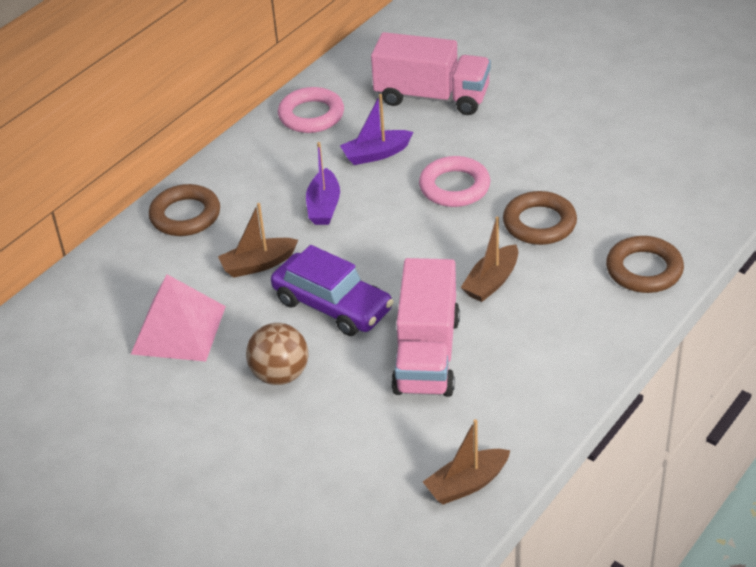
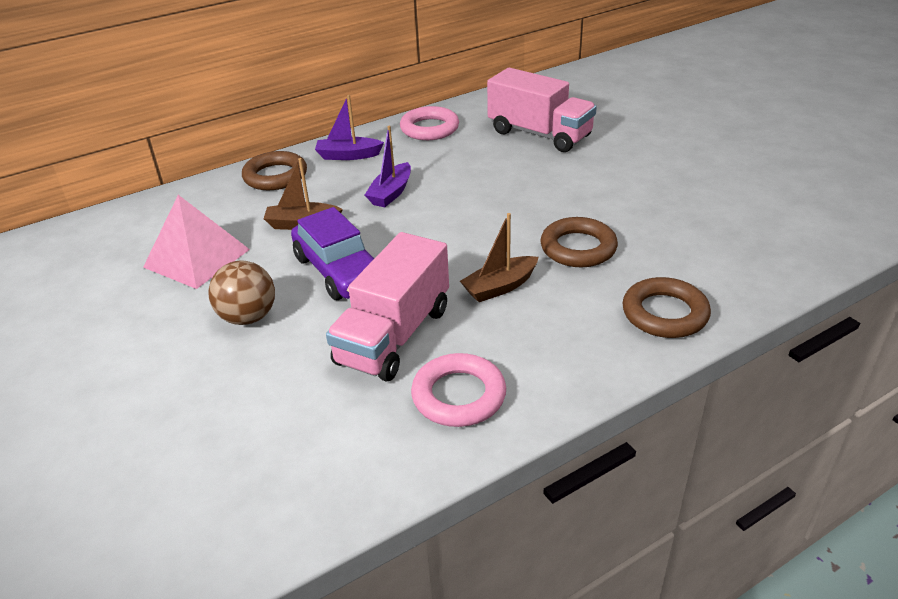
camera: 20 degrees right, 5 degrees down
(376, 154) = (463, 165): purple boat -> purple boat (348, 155)
(454, 187) = (515, 202): pink ring -> pink ring (459, 395)
(467, 484) = (344, 479): brown boat -> none

